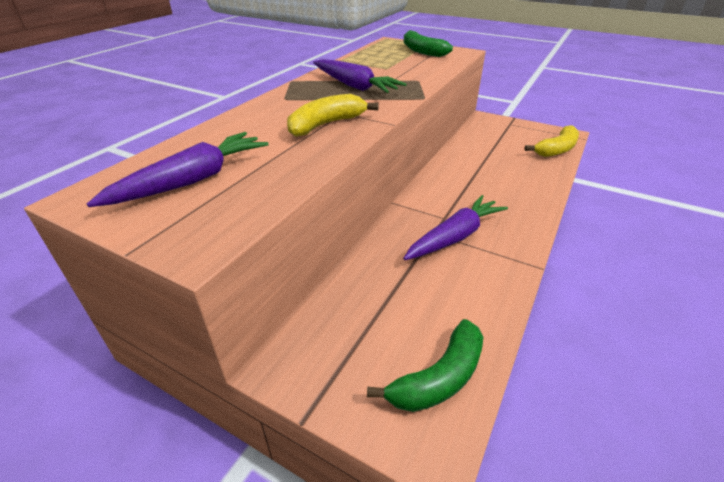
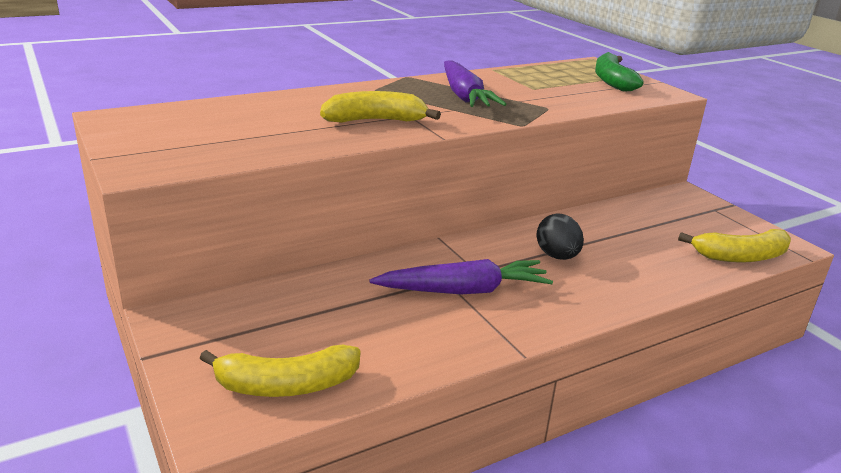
camera: 30 degrees right, 10 degrees down
(192, 180) = (199, 129): purple carrot -> none
(439, 377) = (286, 385): green banana -> yellow banana
(474, 187) = (557, 256): none -> black egg

